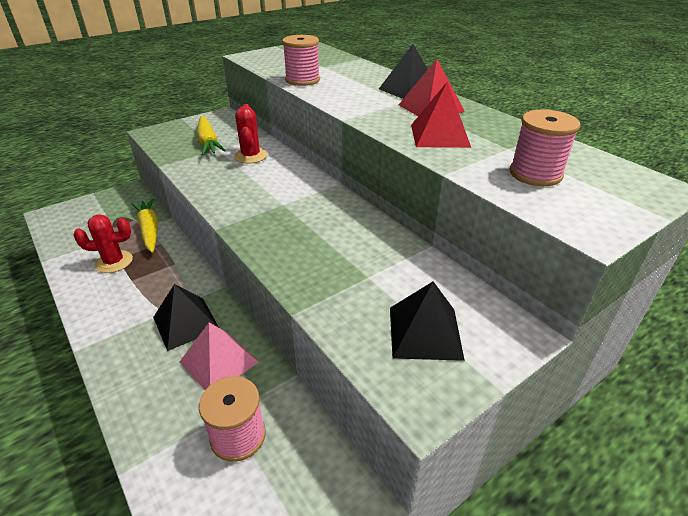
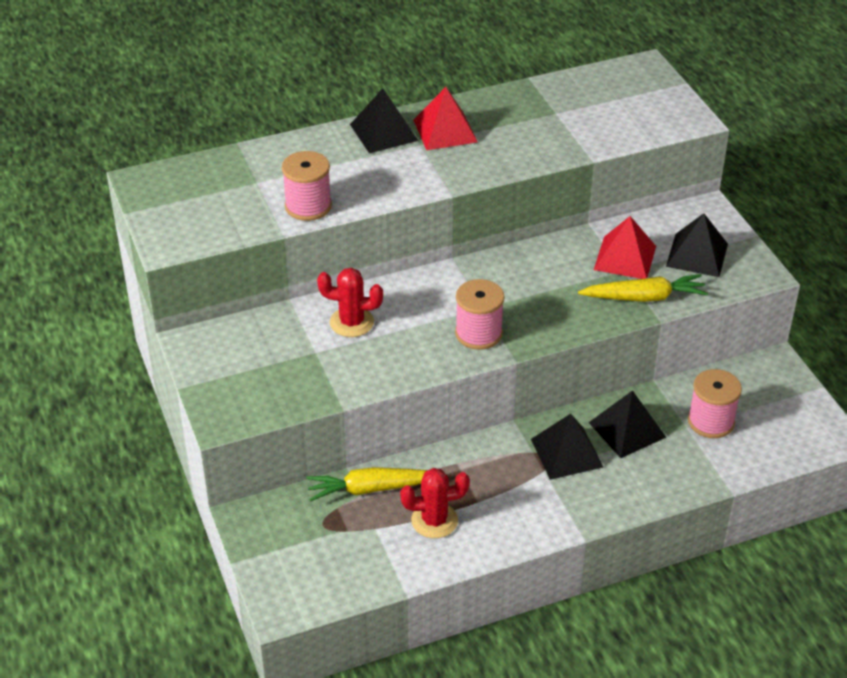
camera: 75 degrees left, 5 degrees up
(114, 262) = (434, 520): red cactus -> red cactus turned 75 degrees clockwise
(208, 142) = (289, 360): yellow carrot -> yellow carrot (644, 297)
(219, 362) = (627, 429): pink pyramid -> black pyramid
(439, 135) = (516, 143): red pyramid -> red pyramid (625, 257)
(535, 174) = (607, 115): pink spool -> pink spool (478, 333)

